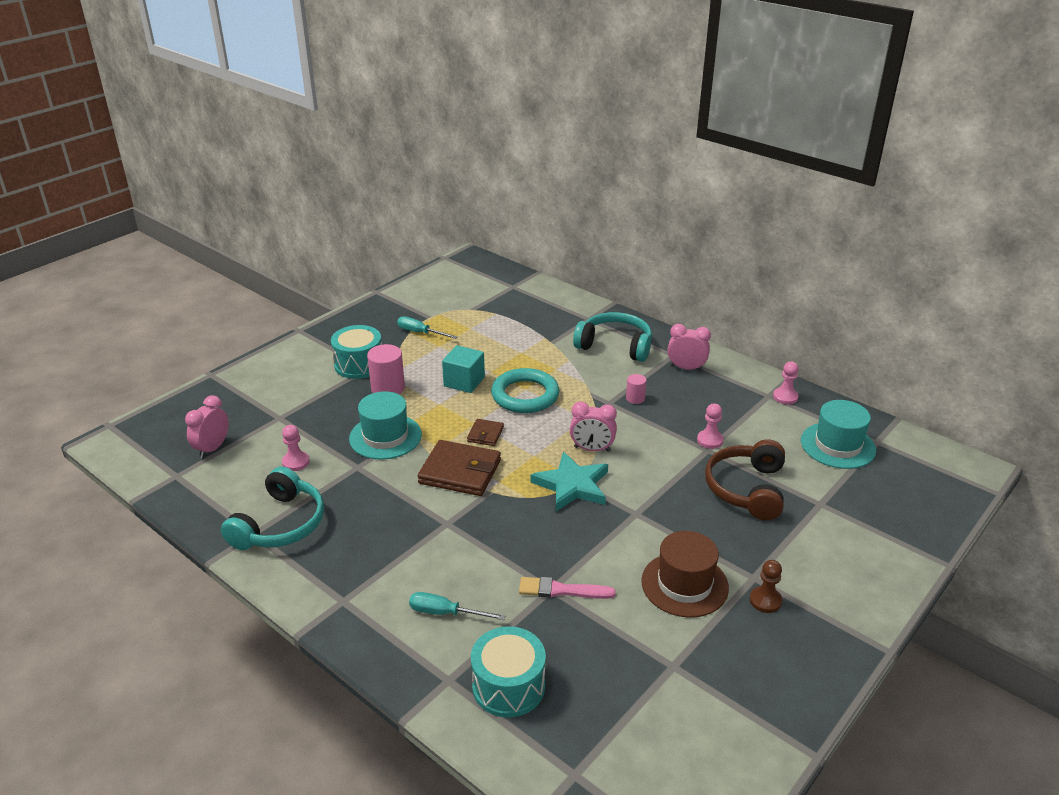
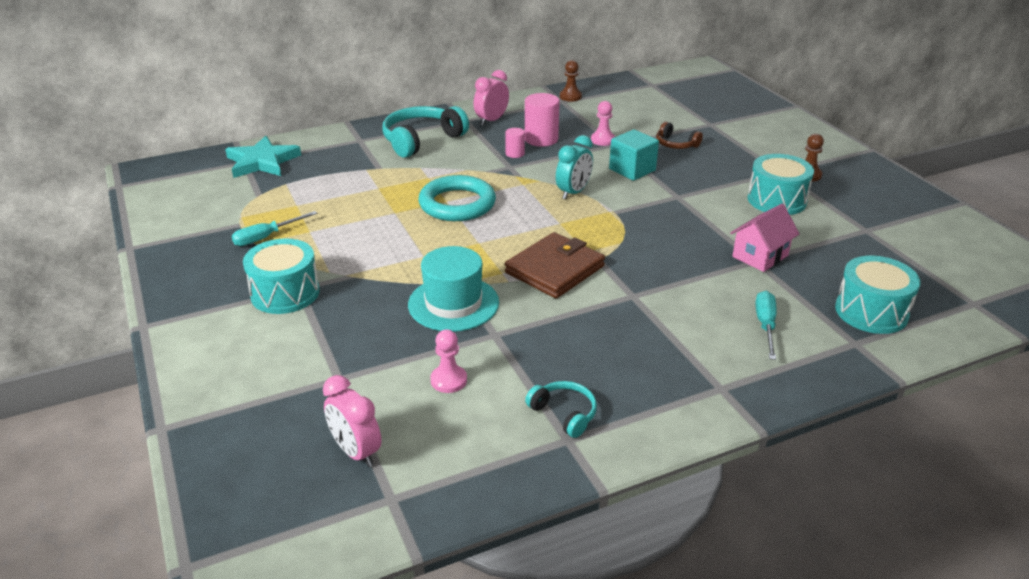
camera: 65 degrees left, 0 degrees up
(280, 524) = (564, 413): turquoise headphones -> turquoise headphones, size x0.53
(388, 388) = (359, 282): pink cylinder -> pink cylinder (541, 139)
(445, 613) = (765, 325): turquoise screwdriver -> turquoise screwdriver turned 150 degrees clockwise
(464, 382) = (397, 232): turquoise cube -> turquoise cube (632, 170)
(485, 434) = (504, 241): brown wallet -> none
(561, 590) = (760, 256): pink brush -> pink house
(572, 485) = (619, 215): turquoise star -> turquoise star (262, 162)
(592, 449) = (573, 192): pink clock -> turquoise clock
(684, 584) = (776, 200): brown hat -> turquoise drum
(746, 489) = (675, 144): brown headphones -> brown headphones, size x0.53
(785, 397) = (570, 96): pink pawn -> brown pawn
(837, 445) = (647, 98): turquoise hat -> none

